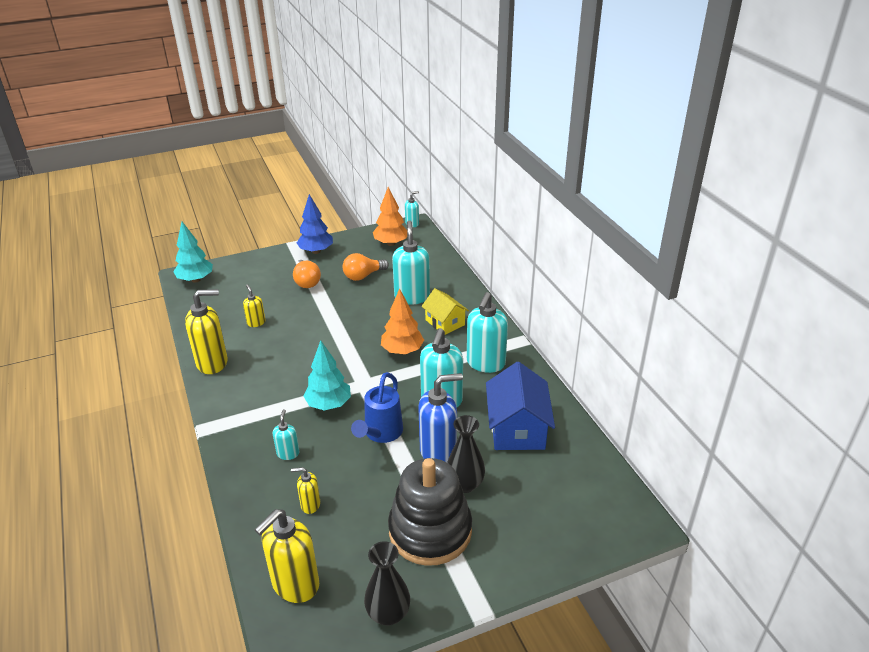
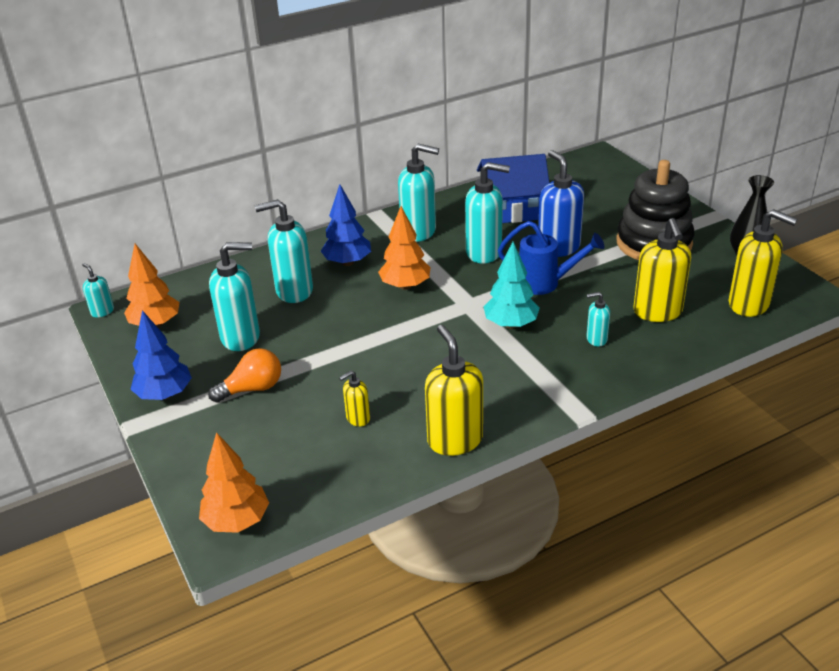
camera: 95 degrees left, 0 degrees up
(196, 280) = (237, 521): turquoise tree -> orange tree
(310, 505) = (657, 312): yellow soap dispenser -> yellow soap dispenser, size x1.96
(363, 276) = (241, 337): orange light bulb -> turquoise soap dispenser
(445, 322) = (347, 262): yellow house -> blue tree
(465, 484) = (593, 231): black vase -> none

